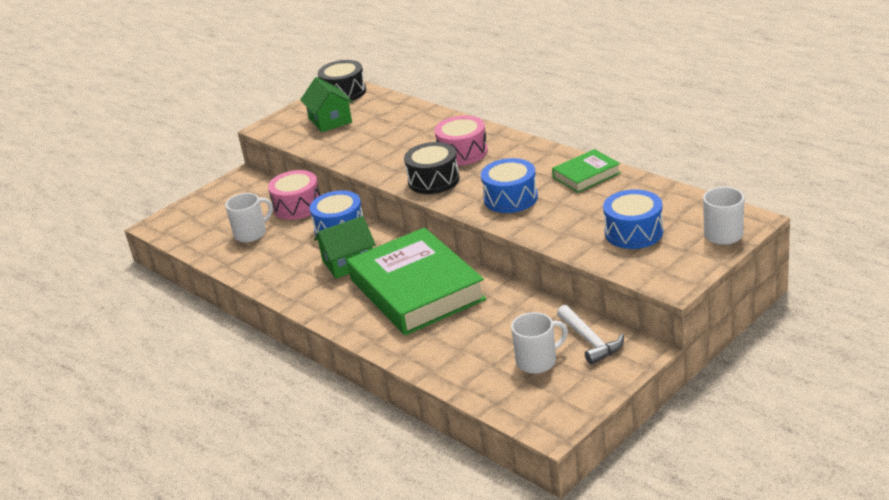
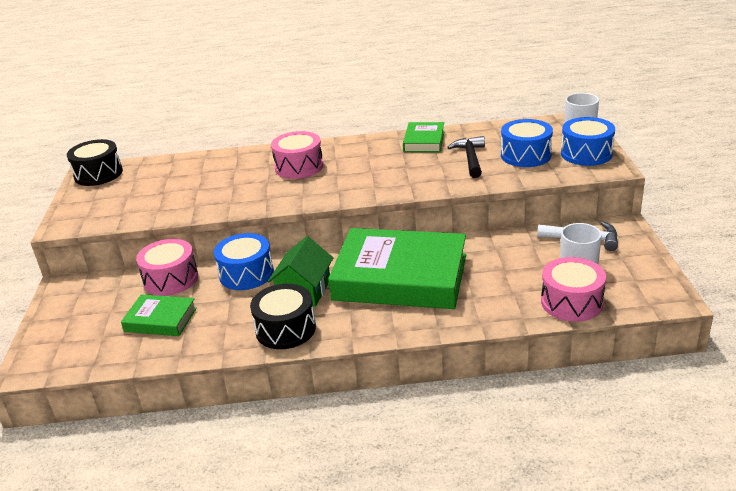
camera: 50 degrees left, 0 degrees up
(251, 233) = (160, 320): white mug -> green book
(330, 120) = (124, 195): green house -> none
(433, 180) = (312, 191): black drum -> black drum (285, 329)
(482, 382) = (571, 302): none -> pink drum
(510, 198) = (399, 175): blue drum -> blue drum (586, 154)
(588, 211) = (470, 158): none -> black hammer

